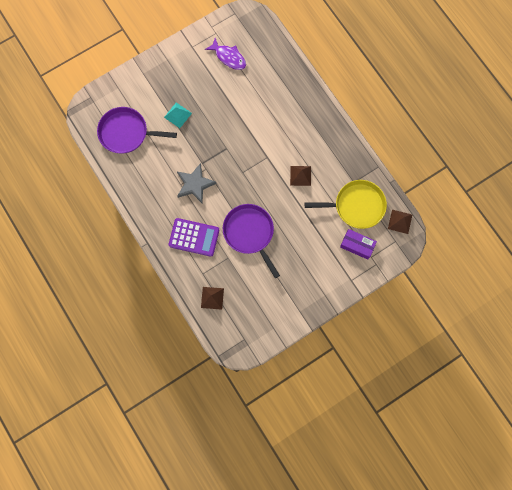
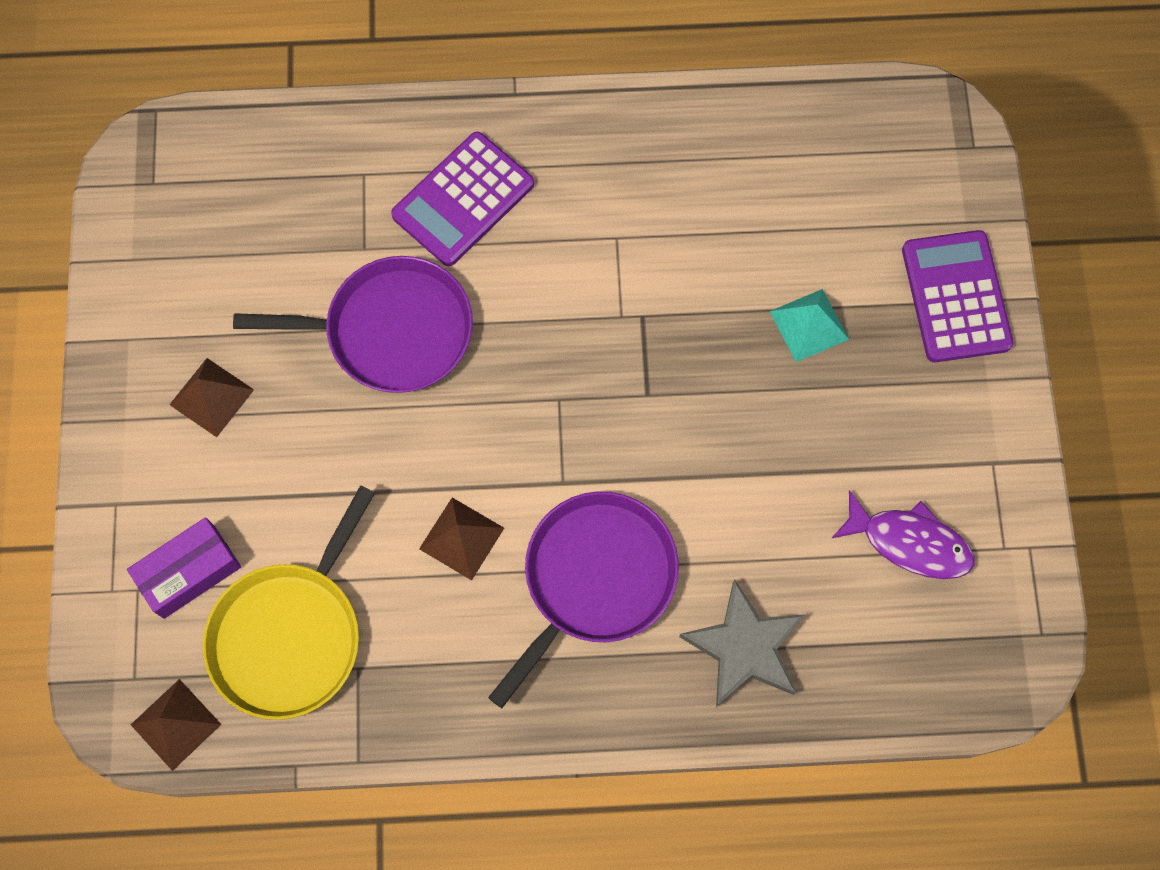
camera: 120 degrees right, 5 degrees down
(126, 133) = (827, 182): purple pan -> purple pan (595, 578)
(145, 79) = (956, 297): none -> purple calculator
(195, 184) = (596, 270): grey star -> grey star (744, 647)
(212, 298) = (293, 165): brown pyramid -> brown pyramid (211, 397)
(229, 57) = (909, 542): purple fish -> purple fish turned 135 degrees counterclockwise

